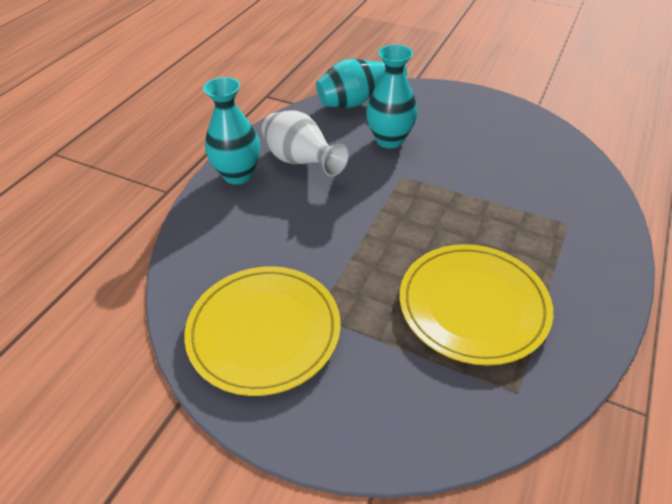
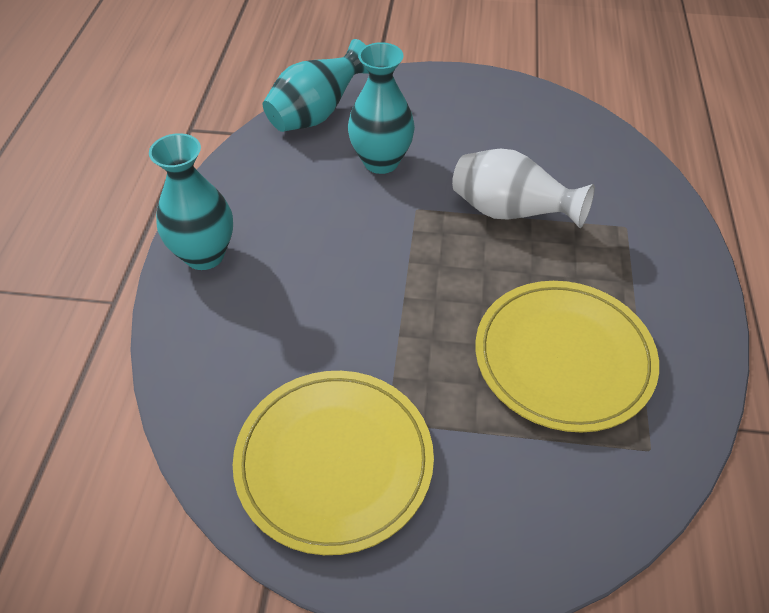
camera: 20 degrees left, 5 degrees up
(301, 162) = (281, 217): white vase -> white vase (510, 213)

